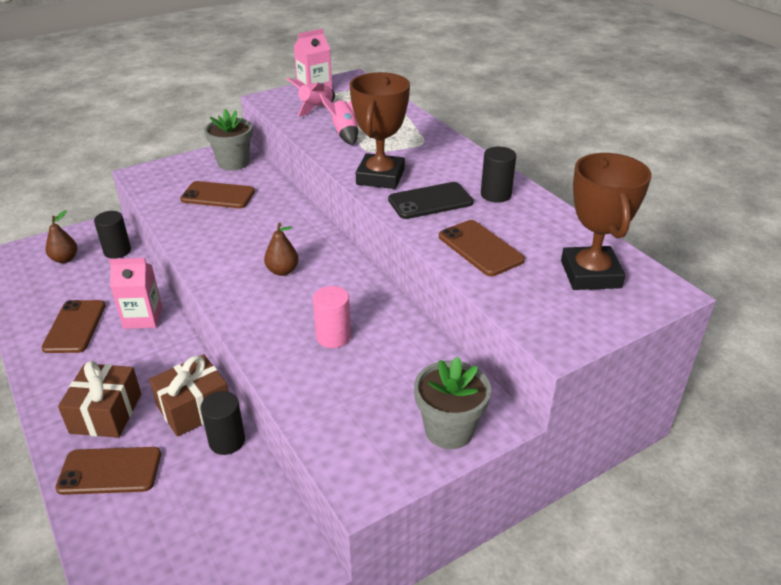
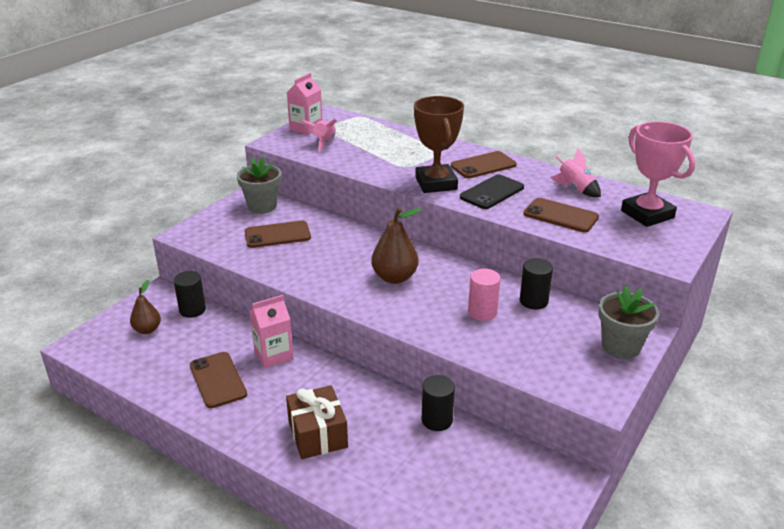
camera: 25 degrees left, 5 degrees down
(110, 471) = (365, 473): brown phone -> brown phone (483, 165)
(194, 408) = (387, 406): brown gift -> none
(282, 271) = (395, 277): brown pear -> brown pear, size x1.57
(345, 134) = (371, 157): pink rocket -> pink rocket (575, 189)
(496, 195) = (532, 177): black cylinder -> black cylinder (533, 301)
(590, 274) = (647, 214): brown trophy -> pink trophy

